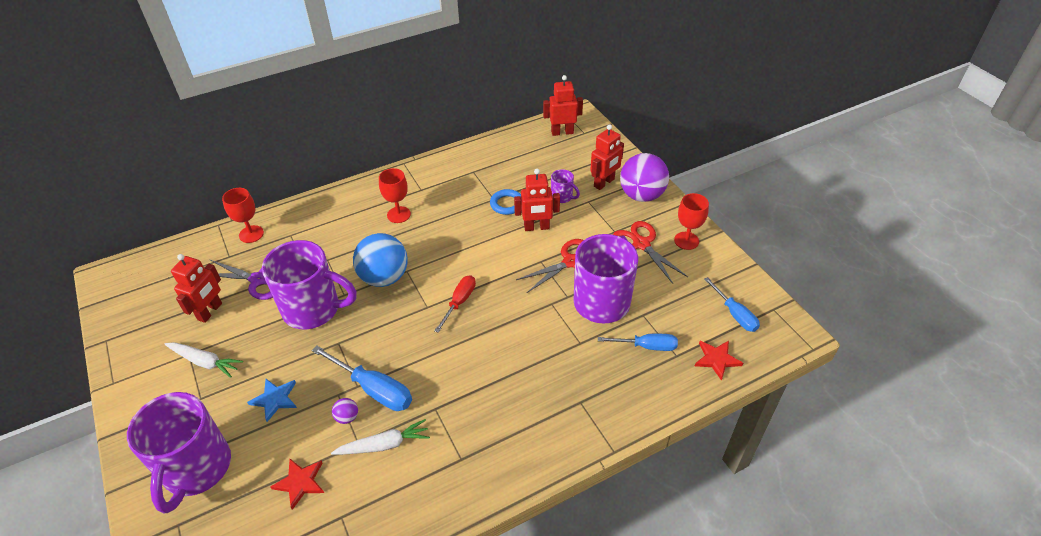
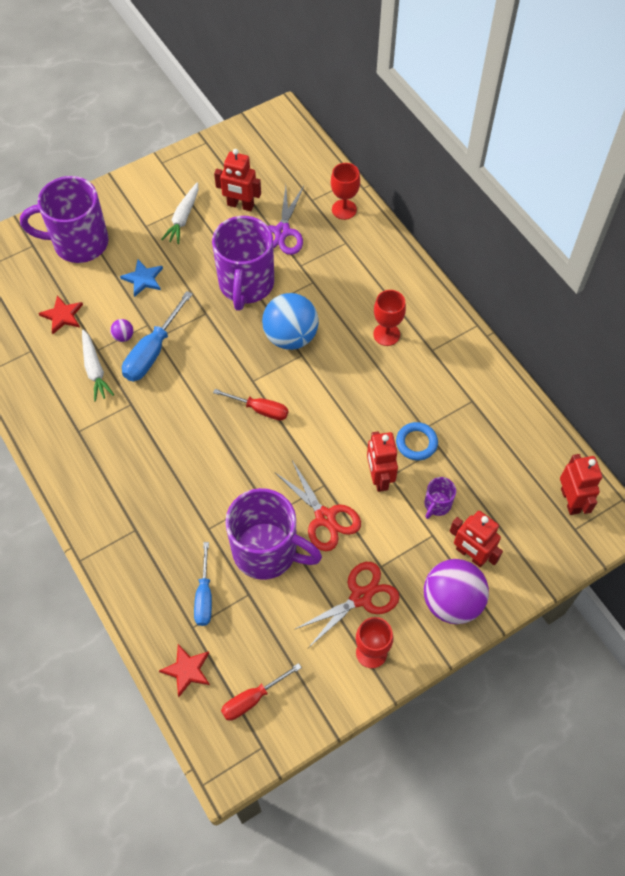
camera: 85 degrees right, 15 degrees up
(735, 314) = (252, 699): blue screwdriver -> red screwdriver

